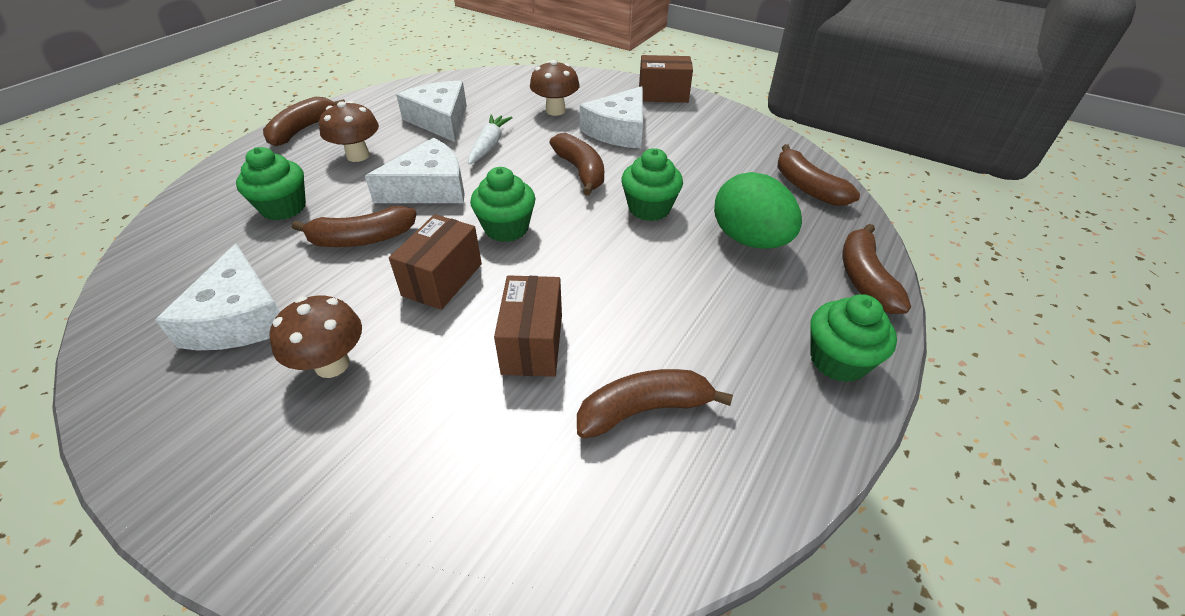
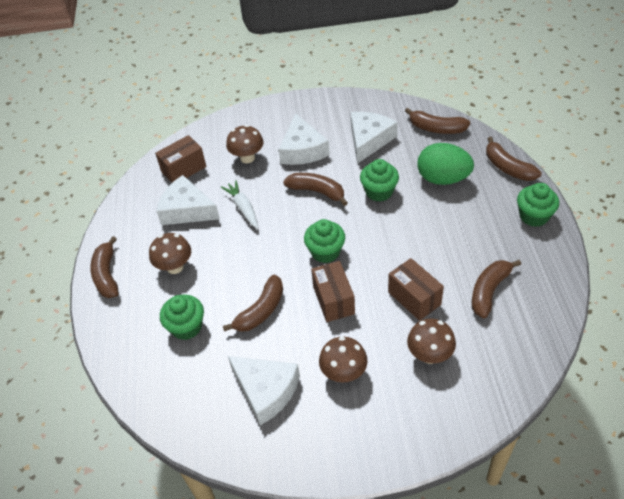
camera: 35 degrees left, 5 degrees up
(429, 188) = (251, 258): white cheese -> white cheese (369, 140)
(452, 428) = (429, 355): none -> brown mushroom
(663, 95) = (295, 106): brown box -> brown box (183, 169)

